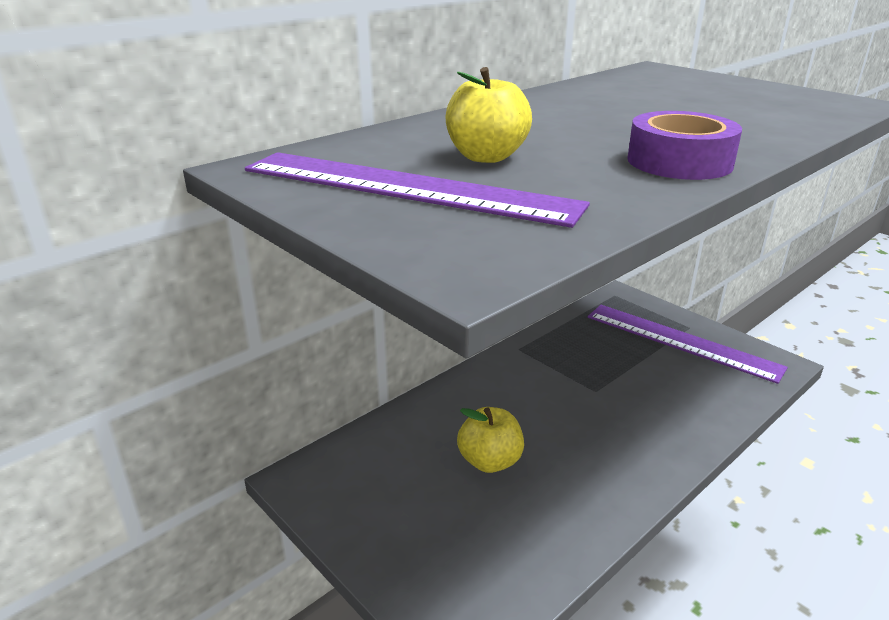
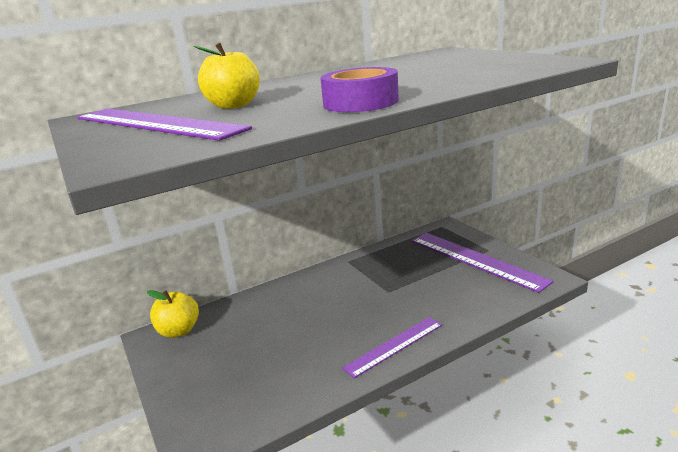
camera: 15 degrees right, 5 degrees down
(490, 461) = (283, 334): yellow apple -> yellow apple (179, 331)
(644, 467) = (394, 346): none -> purple ruler

